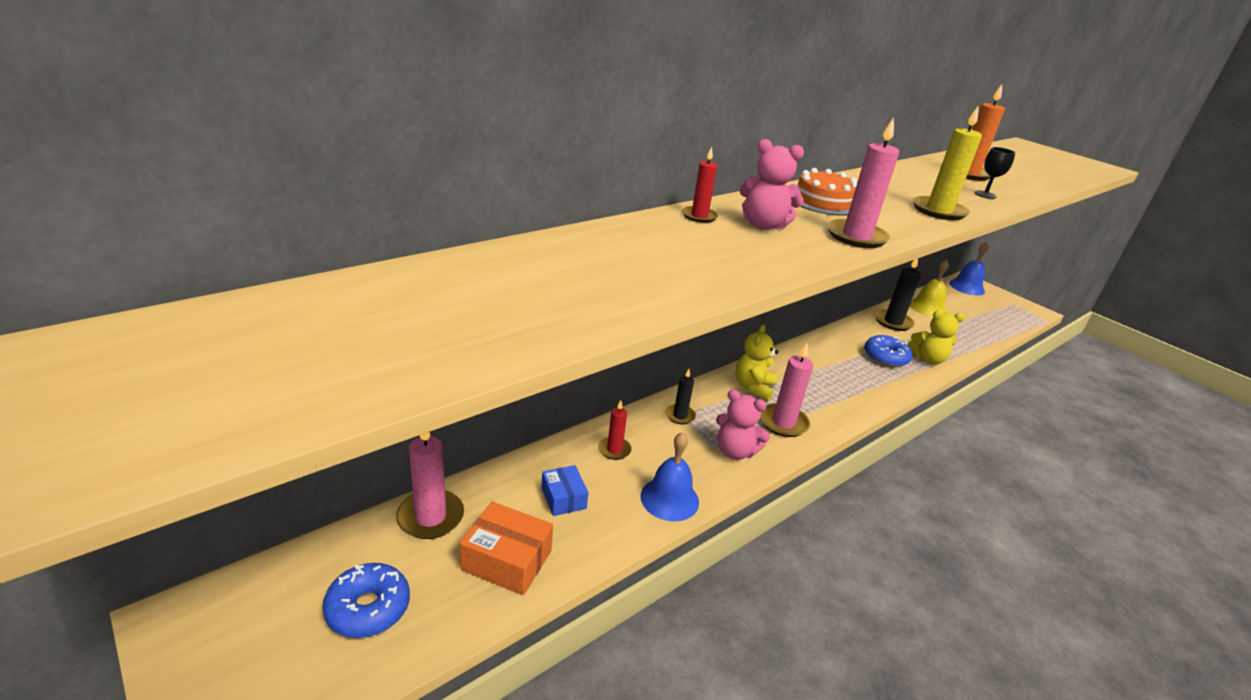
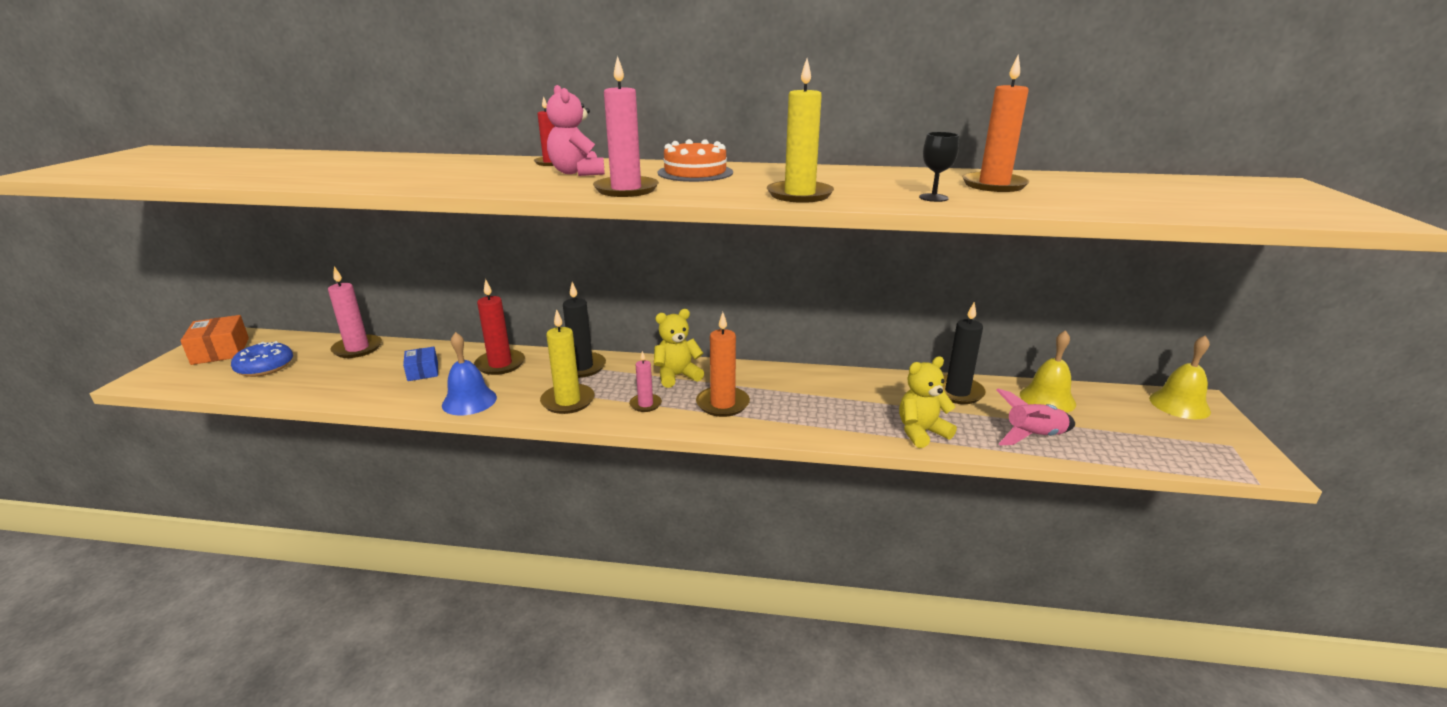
camera: 50 degrees right, 5 degrees down
(507, 560) = (341, 381): orange box -> orange box (220, 351)
(563, 498) = (423, 371): blue box -> blue box turned 45 degrees counterclockwise
(614, 450) = (500, 364): red candle -> red candle, size x1.67
(680, 416) = (581, 367): black candle -> black candle, size x1.67
(735, 451) = (568, 401): pink teddy bear -> yellow candle
(783, 422) = (645, 404): pink candle -> pink candle, size x0.60
(819, 395) = (722, 404): none -> orange candle
(885, 357) = (868, 411): blue donut -> none
(927, 359) = (921, 432): yellow teddy bear -> yellow teddy bear turned 105 degrees clockwise
(962, 336) = (1033, 436): none -> pink rocket
(966, 287) = (1179, 405): blue bell -> yellow bell

